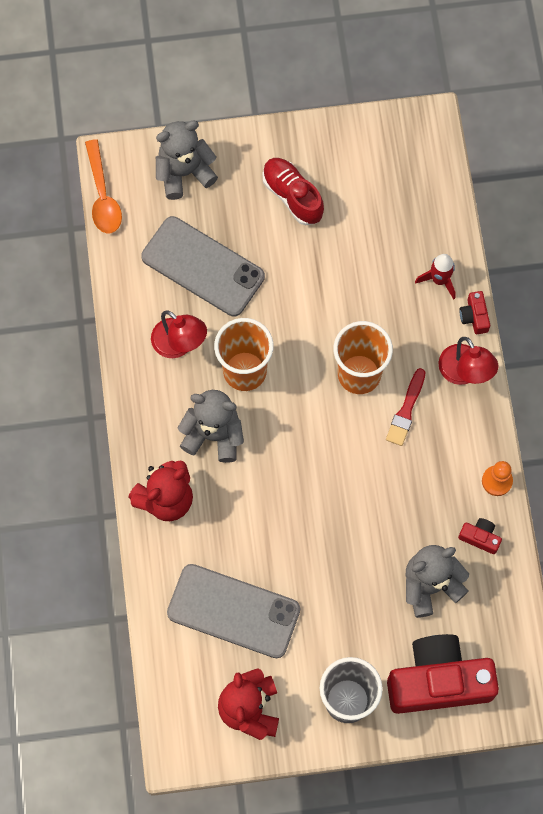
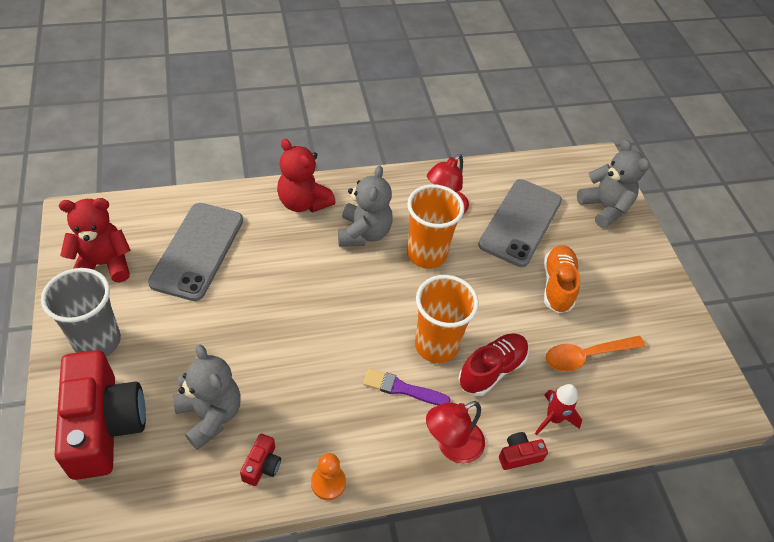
camera: 80 degrees right, 20 degrees down
(103, 195) = (567, 157): orange spoon -> orange spoon (586, 356)
(289, 245) = (557, 285): none -> orange shoe
(292, 196) = (608, 287): red shoe -> red shoe (492, 370)
(406, 410) = (402, 389): red brush -> purple brush

